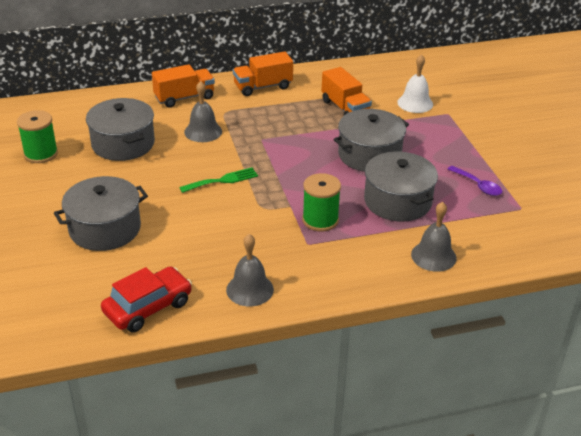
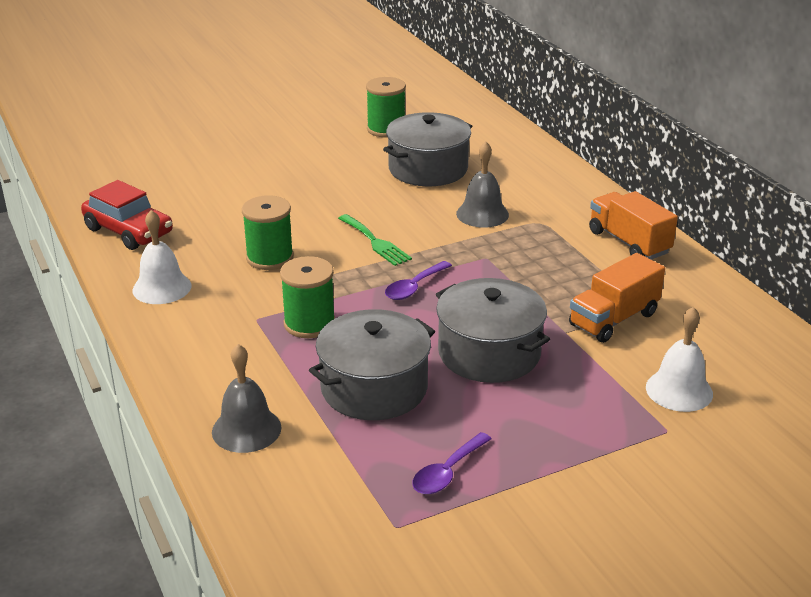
camera: 80 degrees right, 5 degrees down
(105, 229) = (258, 186): grey pot -> none
(184, 98) = (558, 190): orange truck -> none
(225, 231) = (270, 258): none -> green spool
(250, 289) = (162, 288): grey bell -> white bell
(288, 172) = (414, 287): none -> purple spoon

